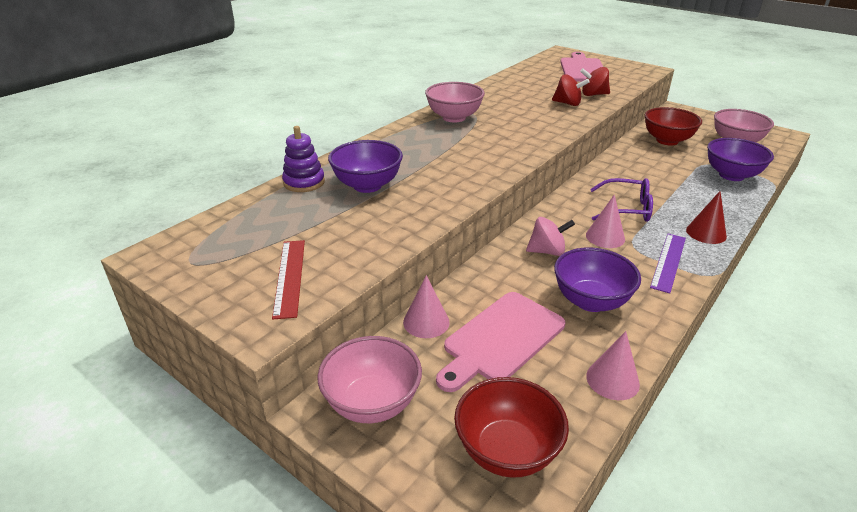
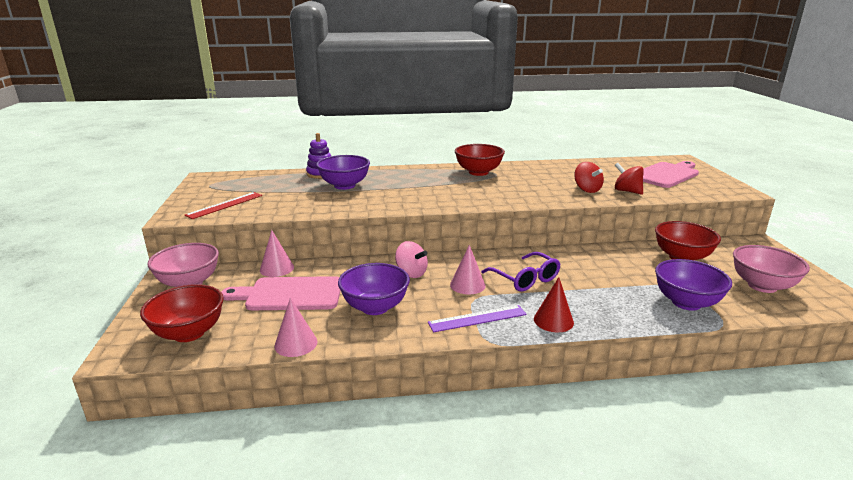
camera: 45 degrees right, 10 degrees down
(454, 117) = (478, 172): pink bowl -> red bowl

